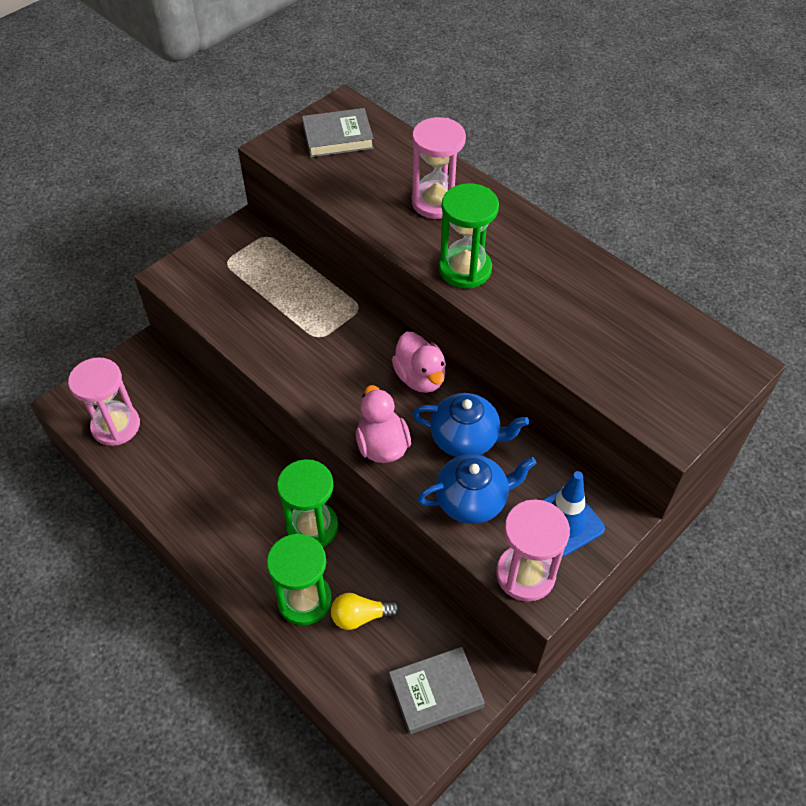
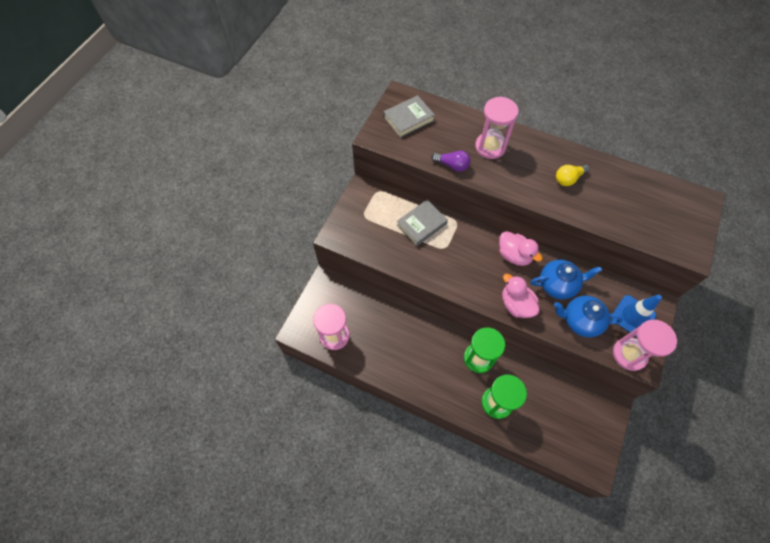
camera: 20 degrees left, 10 degrees up
(360, 616) = (531, 401): yellow light bulb -> yellow light bulb (568, 179)
(363, 211) = (452, 165): none -> purple light bulb
(435, 692) = (590, 428): grey book -> grey book (421, 224)
(465, 269) = (530, 187): green hourglass -> none
(472, 500) = (580, 321): blue teapot -> blue teapot turned 135 degrees counterclockwise

